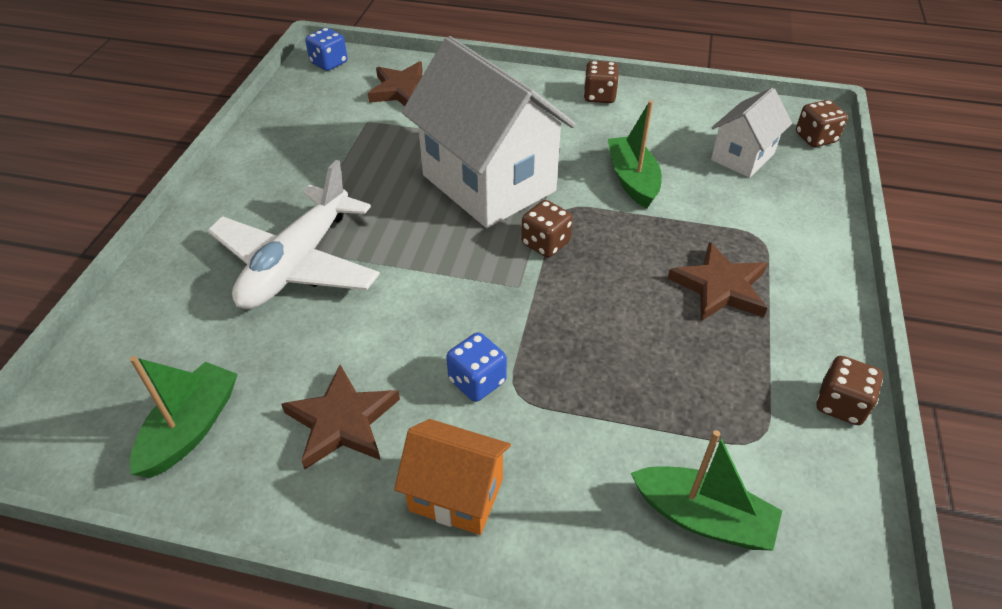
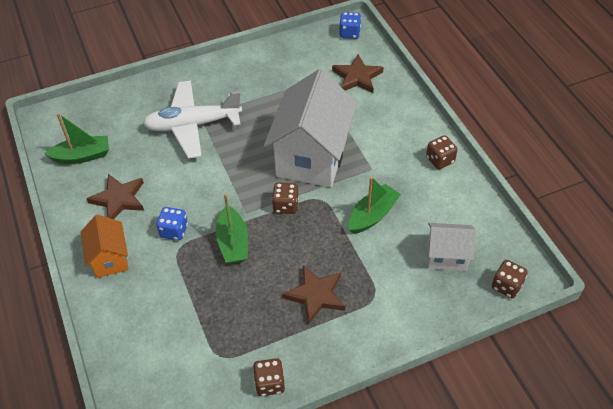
camera: 55 degrees right, 5 degrees up
(703, 518) = (158, 352): green boat -> green boat (233, 242)

